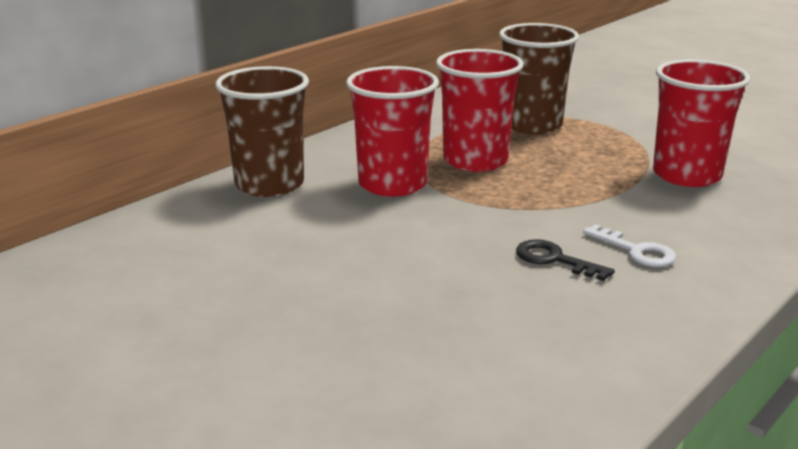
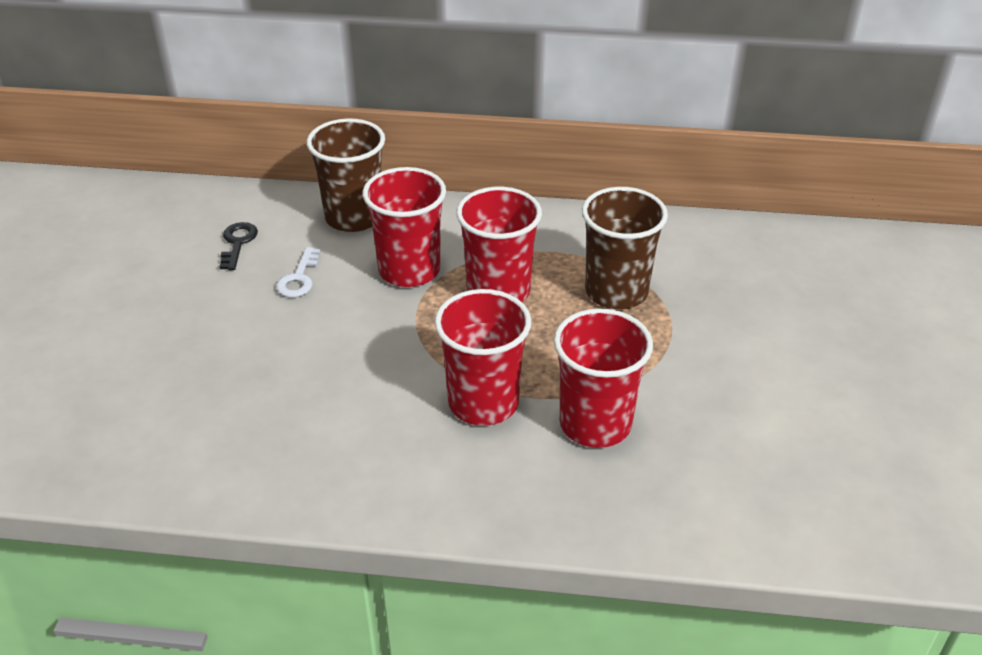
camera: 55 degrees right, 15 degrees up
(554, 260) = (349, 400): black key -> black key (237, 243)
(619, 205) = (483, 403): none -> red cup
(636, 251) = (401, 439): white key -> white key (299, 278)

